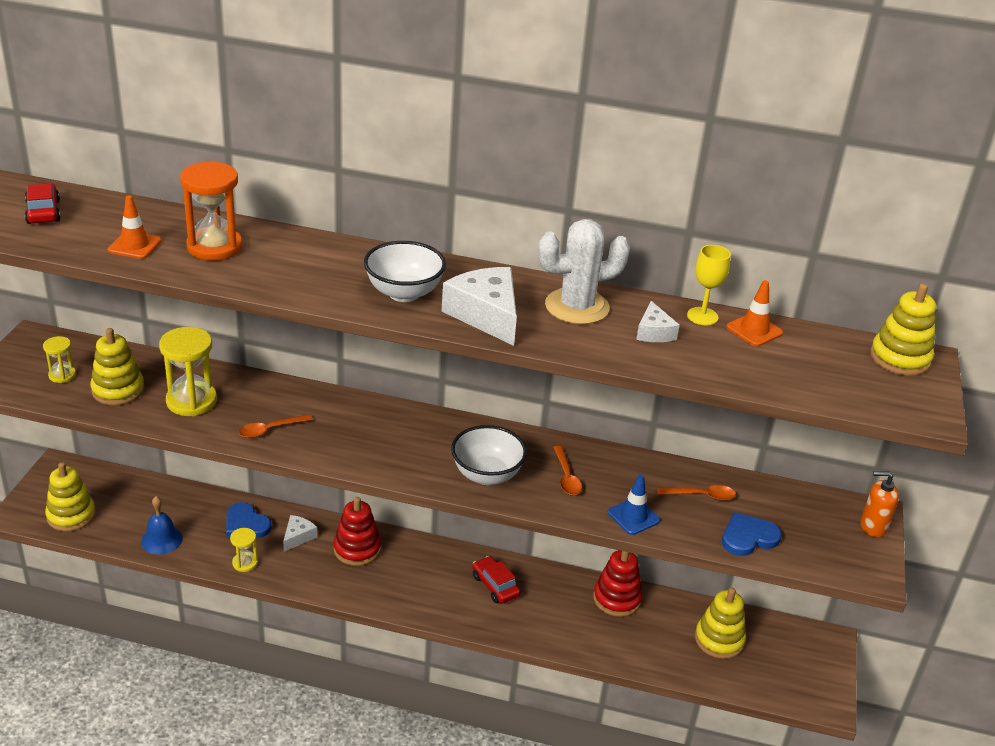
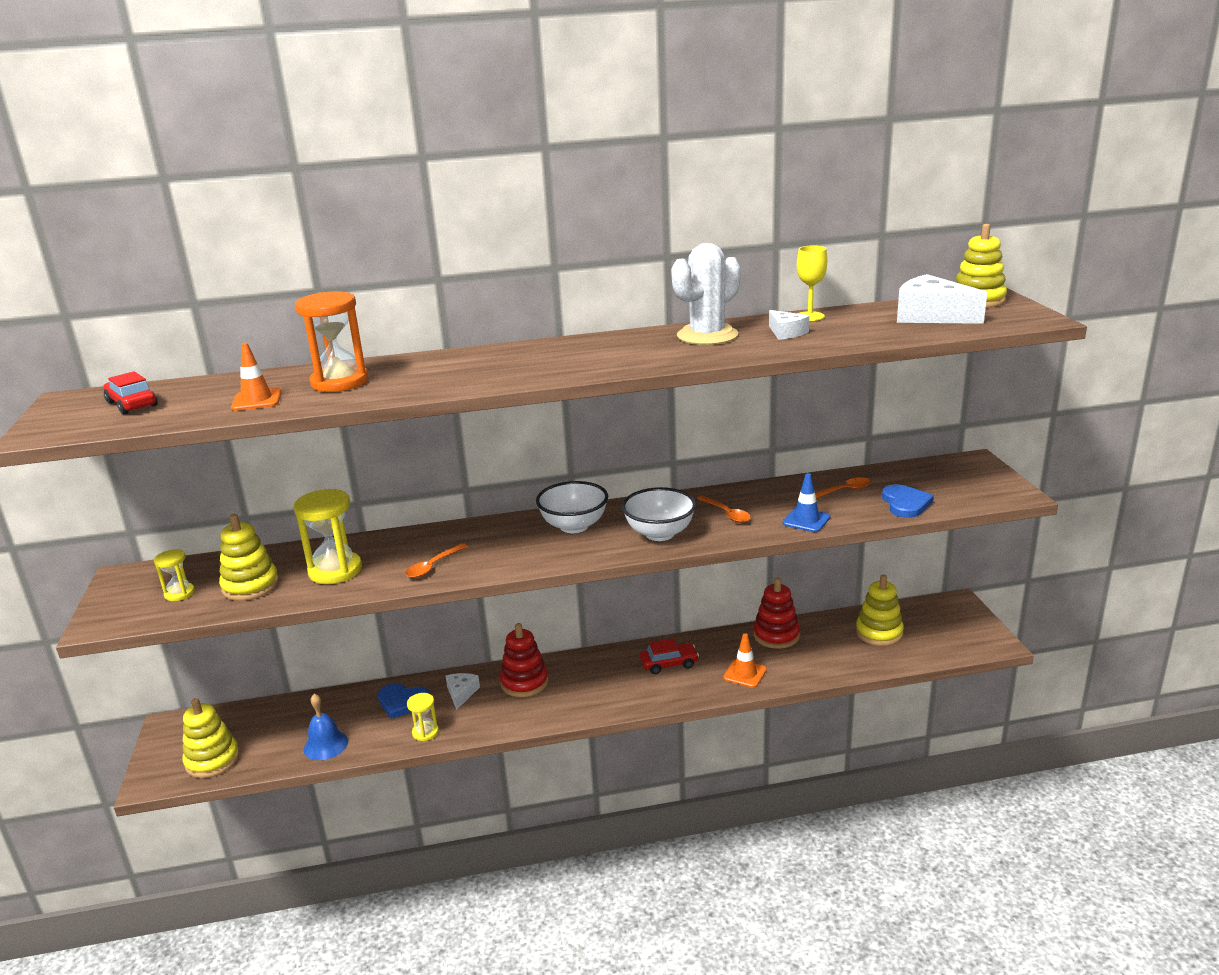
camera: 20 degrees left, 10 degrees down
(404, 293) = (552, 364): white bowl -> white bowl (574, 526)
(486, 315) = (640, 357): white cheese -> white cheese (931, 316)
(495, 585) = (669, 664): red car -> red car turned 135 degrees clockwise
(748, 537) = (905, 503): blue heart -> blue heart turned 135 degrees clockwise
(754, 330) = (858, 313): orange traffic cone -> orange traffic cone (745, 674)
(873, 526) = (984, 468): orange soap dispenser -> none

